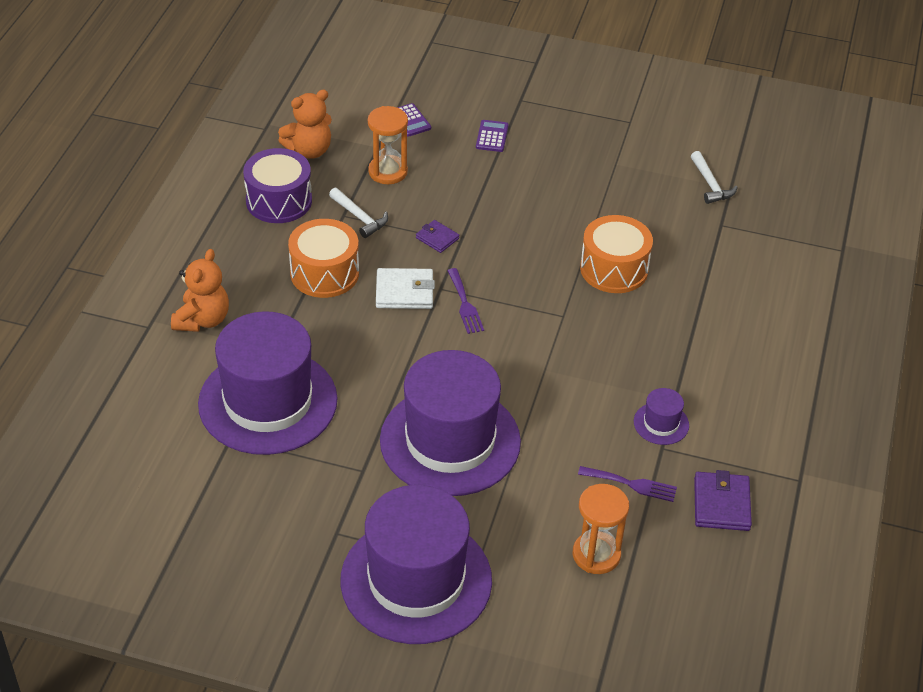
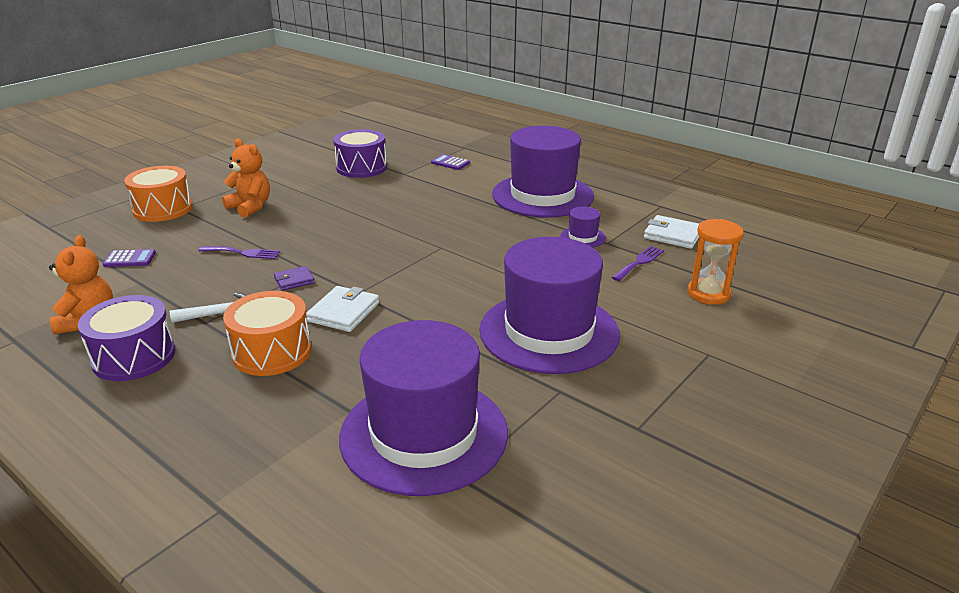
camera: 65 degrees left, 15 degrees down
(202, 320) = (254, 457): orange teddy bear -> orange teddy bear (250, 207)
(388, 172) = (179, 285): orange hourglass -> none
(416, 580) = (715, 391): purple hat -> purple hat (542, 195)
(465, 304) = (388, 286): purple fork -> purple fork (243, 253)
(492, 136) = (204, 228): purple calculator -> purple calculator (450, 163)
(614, 269) = (410, 217): orange drum -> orange drum (163, 209)
(710, 184) = (361, 168): white hammer -> purple drum
(721, 504) = (673, 235): purple wallet -> white wallet

